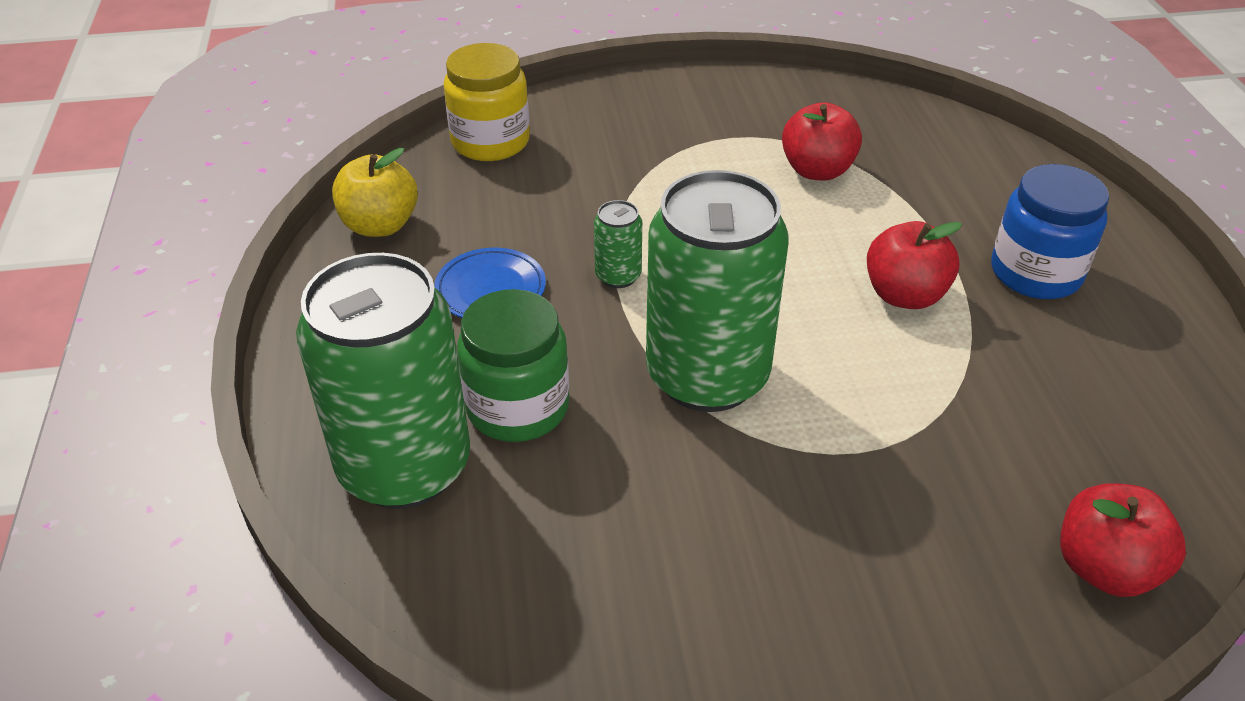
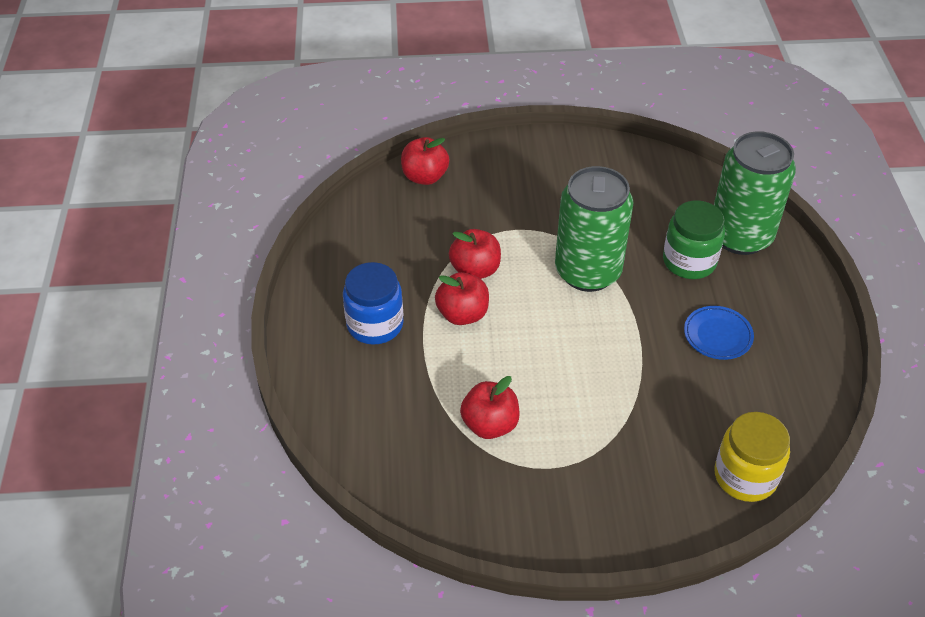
camera: 175 degrees left, 5 degrees up
(380, 225) = (805, 393): yellow apple -> none
(618, 276) = (638, 340): green can -> none
(910, 366) = (475, 270): none -> red apple

